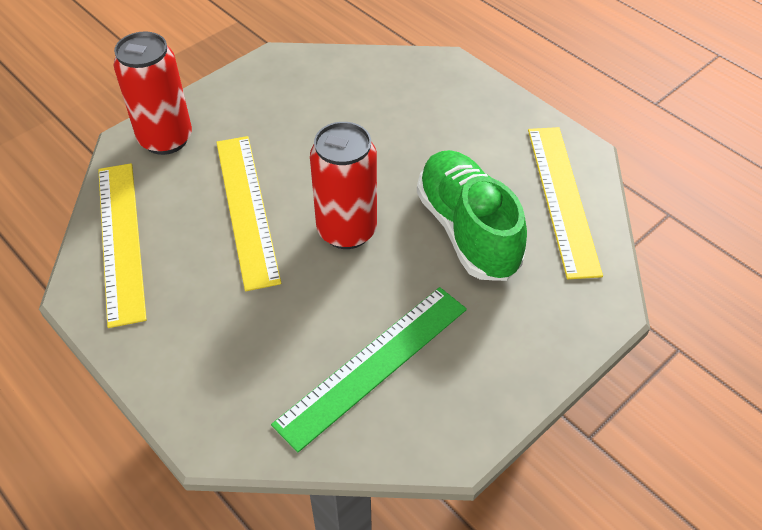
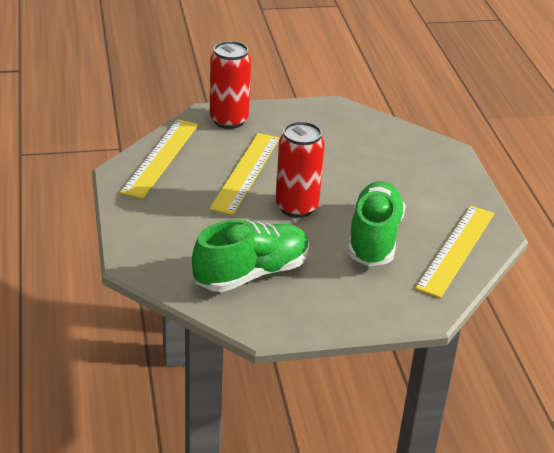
camera: 30 degrees right, 15 degrees down
(373, 365) = (251, 273): green ruler -> green shoe

